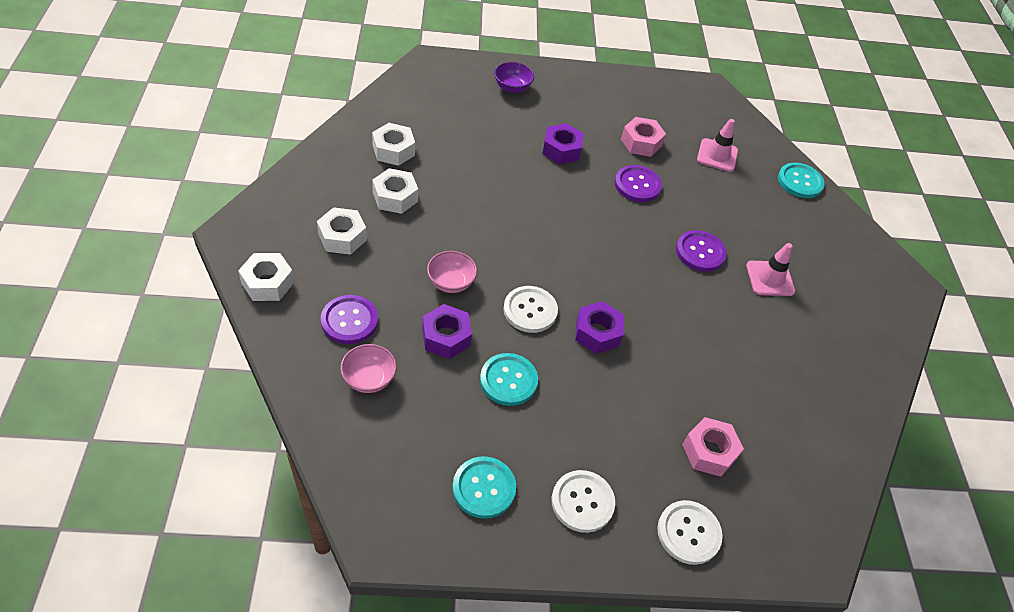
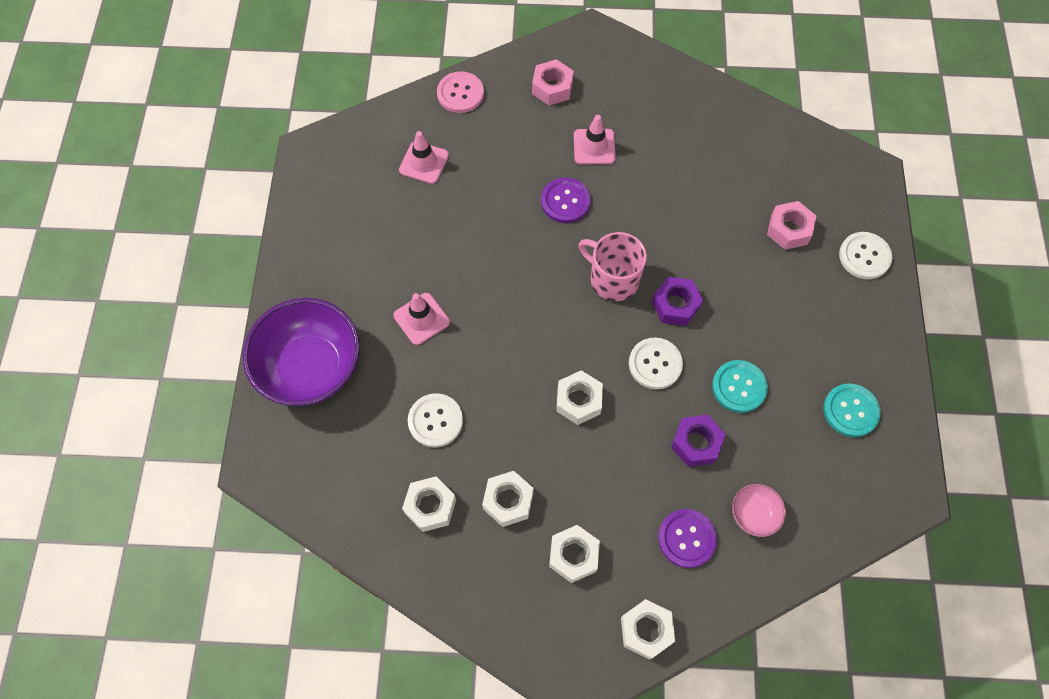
camera: 80 degrees left, 15 degrees up
(451, 282) = (627, 439): pink bowl -> none
(489, 249) = (578, 400): none -> white nut
(512, 88) = (311, 368): purple bowl -> purple bowl, size x2.26
(561, 150) = (421, 319): purple nut -> pink traffic cone
(582, 502) = (850, 333): white button -> white button (435, 421)
(620, 283) = (613, 279): none -> pink mug
(637, 185) = (474, 247): purple button -> none
(641, 142) = (406, 235): pink nut -> pink nut (552, 88)
(800, 182) = (460, 93): turquoise button -> pink button

